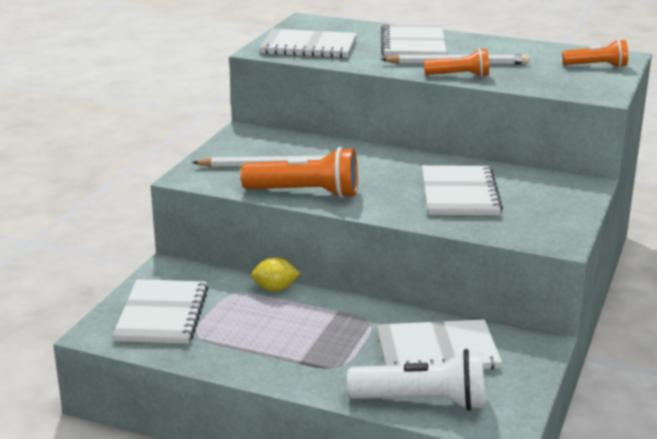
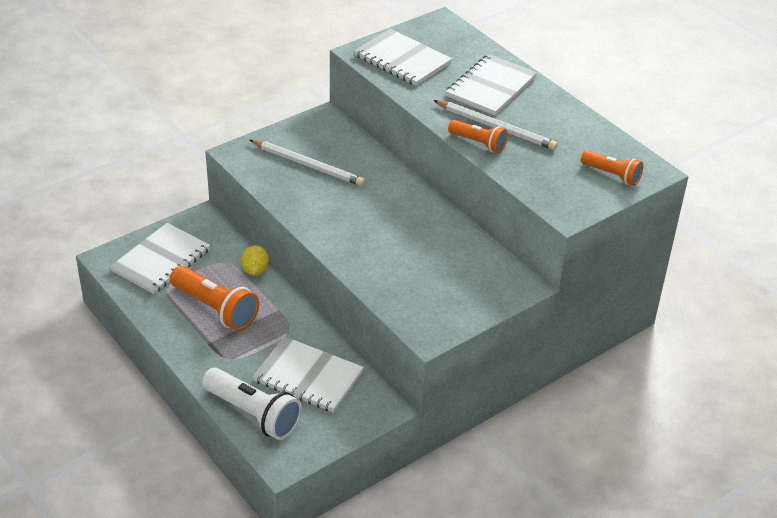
camera: 30 degrees right, 15 degrees up
(275, 289) = (255, 270): yellow lemon -> yellow lemon turned 60 degrees clockwise
(305, 193) = (300, 204): orange flashlight -> orange flashlight (215, 309)
(460, 193) = (412, 253): white notebook -> none

